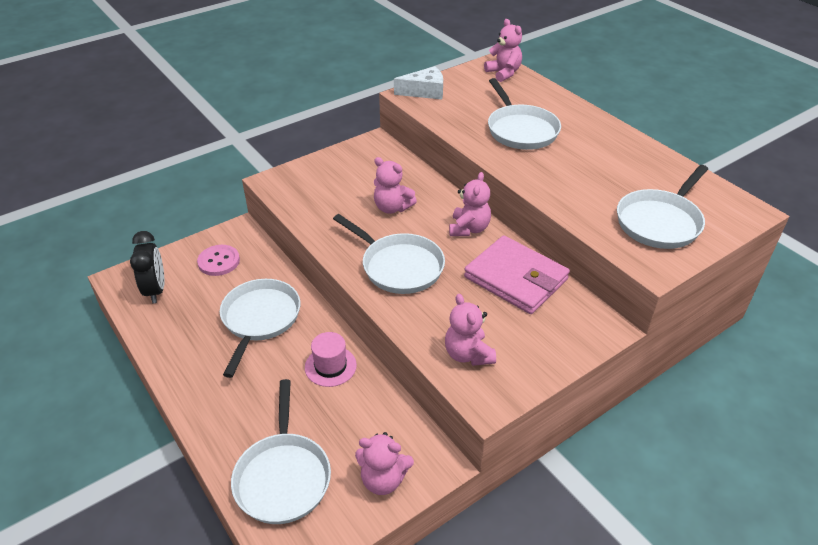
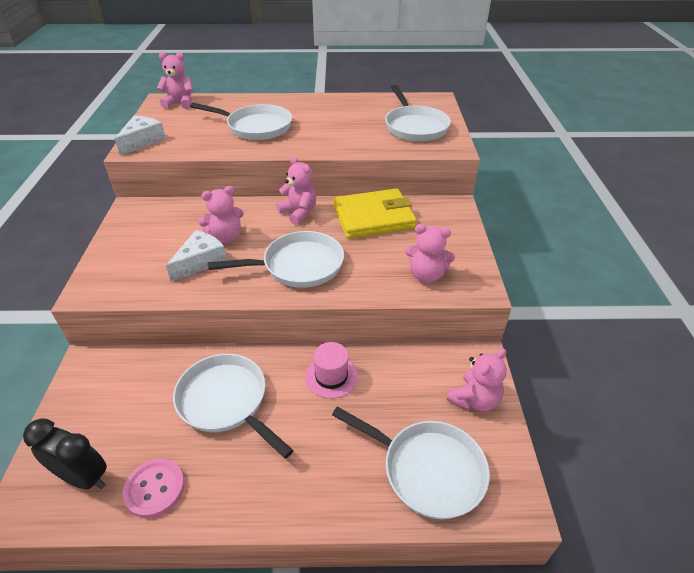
camera: 55 degrees left, 0 degrees up
(219, 261) = (110, 399): pink button -> pink button (155, 488)
(350, 212) = (200, 261): none -> white cheese
(516, 278) = (373, 217): pink wallet -> yellow wallet

